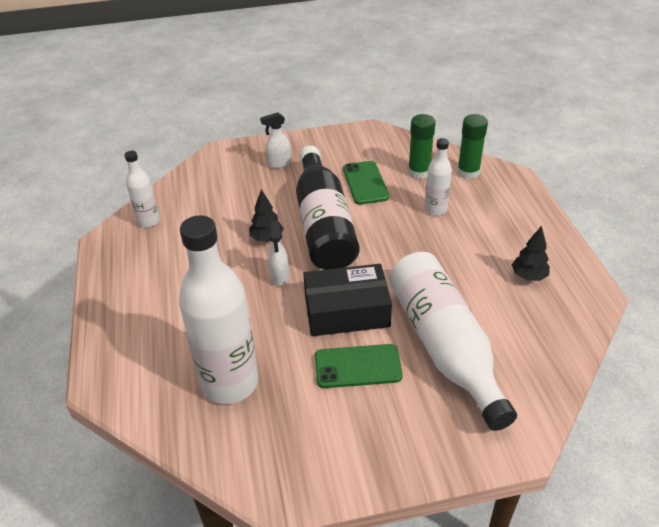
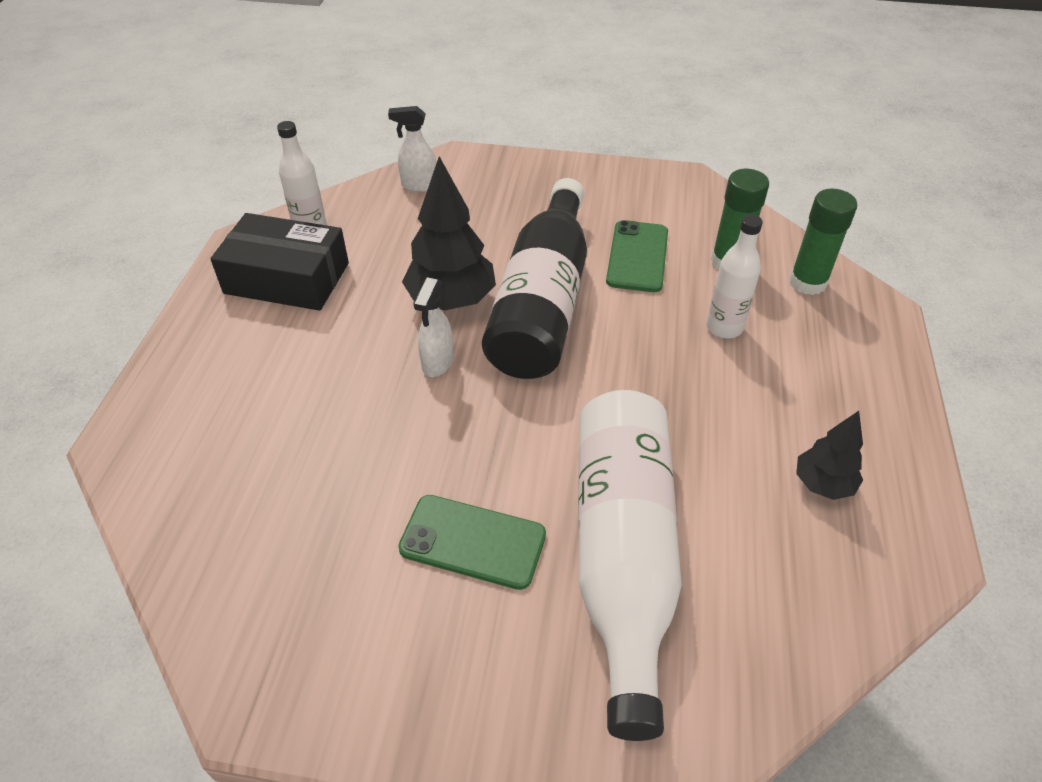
camera: 20 degrees right, 5 degrees up
(230, 383) = (281, 501): white bottle -> none
(267, 238) = (451, 301): black tree -> black tree, size x1.74
(279, 164) = (528, 196): white spray bottle -> white spray bottle (419, 186)
(346, 311) = (504, 447): black box -> black box (287, 278)

